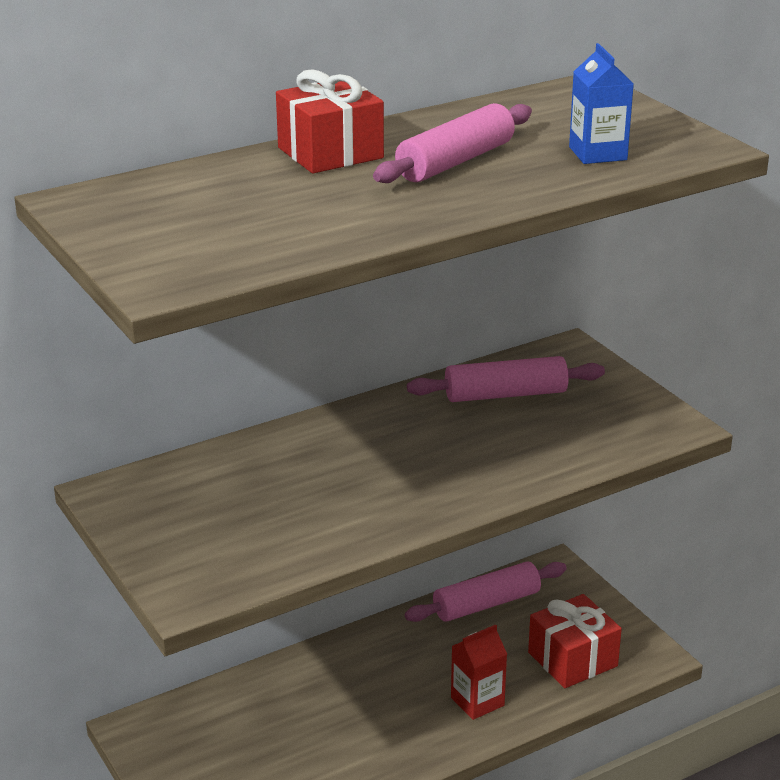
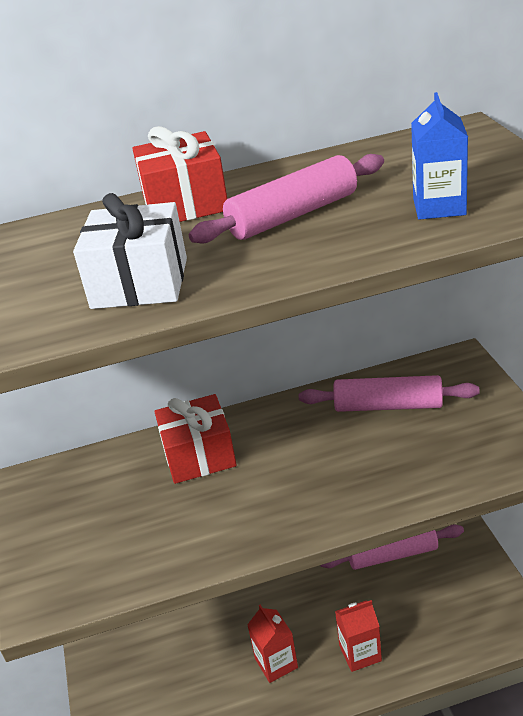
camera: 20 degrees right, 5 degrees up
(335, 219) = (140, 283): none -> white gift
(380, 723) = (276, 663): none -> red carton
(572, 659) = (451, 621): red gift -> red gift (199, 455)

